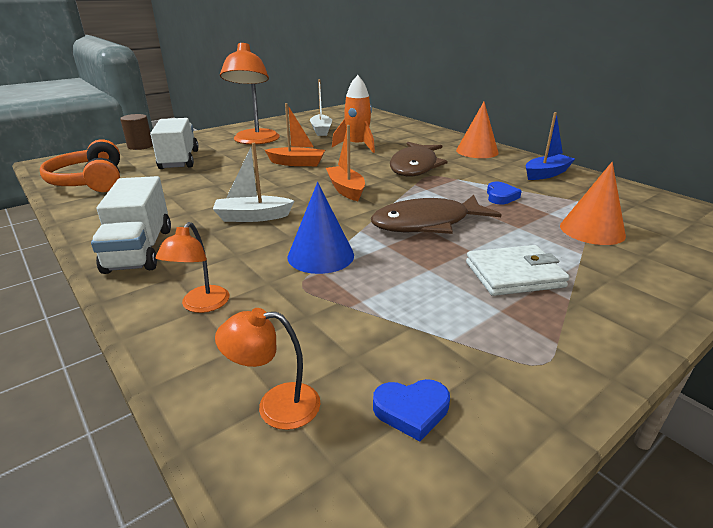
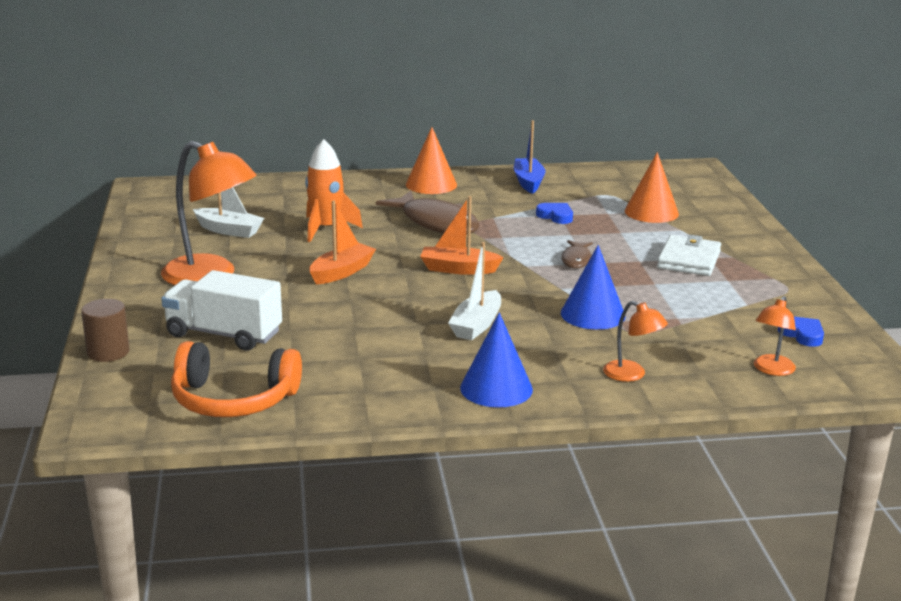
camera: 60 degrees left, 5 degrees down
(139, 250) = (496, 388): white truck -> blue cone
(411, 410) = (802, 335): blue heart -> blue heart turned 60 degrees counterclockwise
(427, 223) = (577, 260): brown fish -> brown fish, size x0.51

